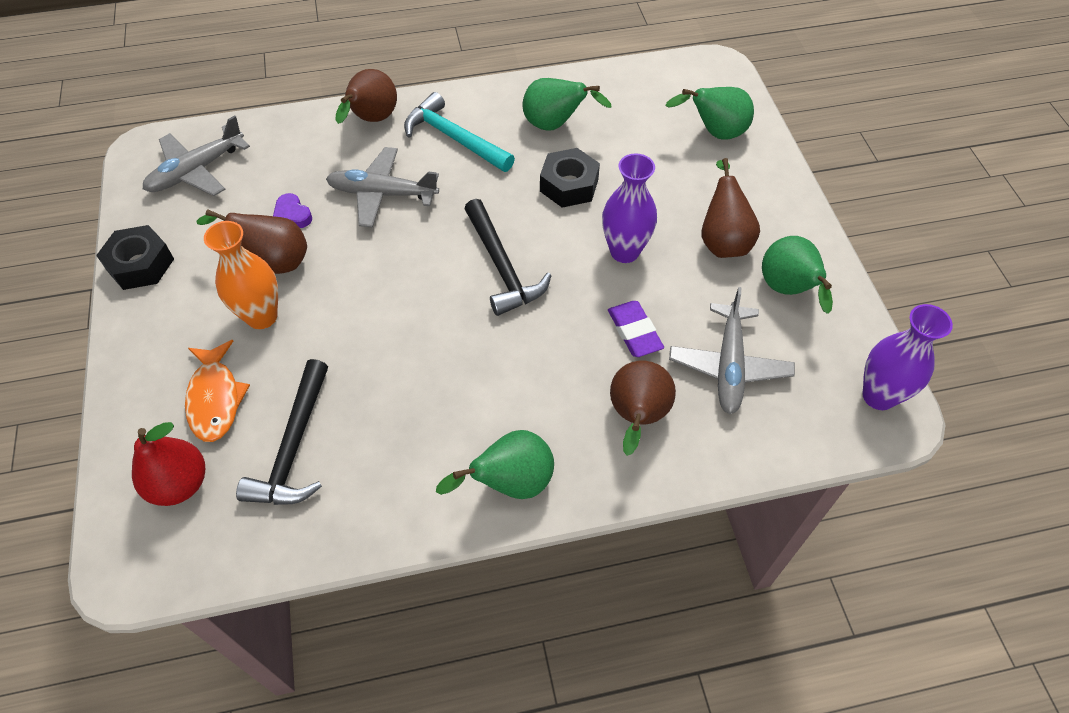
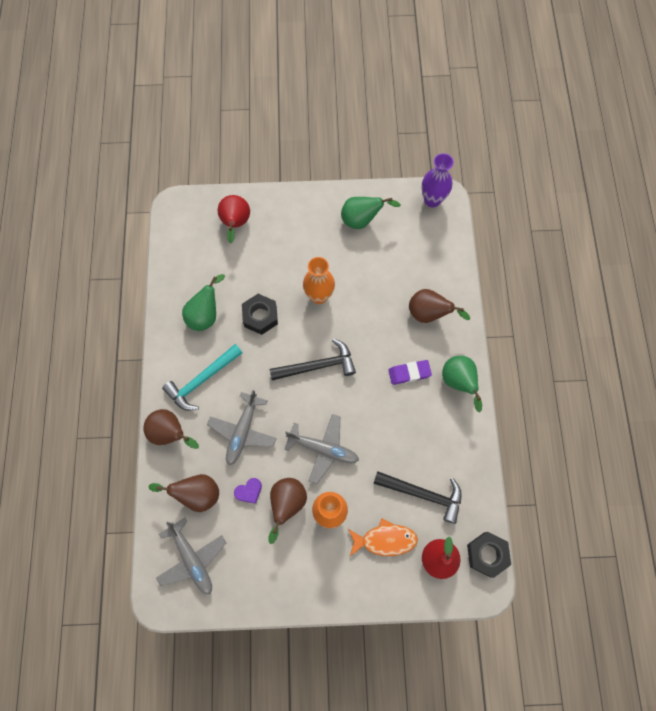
camera: 80 degrees left, 15 degrees up
(140, 264) = (272, 594): black nut -> black nut (487, 554)
(624, 251) = (319, 296): purple vase -> orange vase
(634, 332) = (376, 303): purple eraser -> purple eraser (409, 373)
(714, 133) = (235, 224): green pear -> red pear
(723, 241) = (321, 242): brown pear -> brown pear (197, 494)
(729, 366) = (404, 262): grey plane -> grey plane (323, 449)

